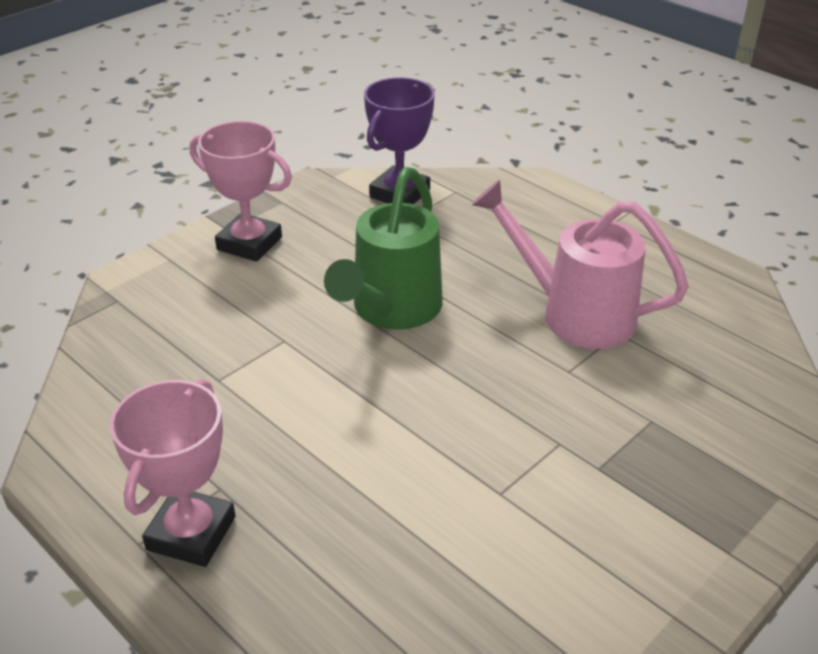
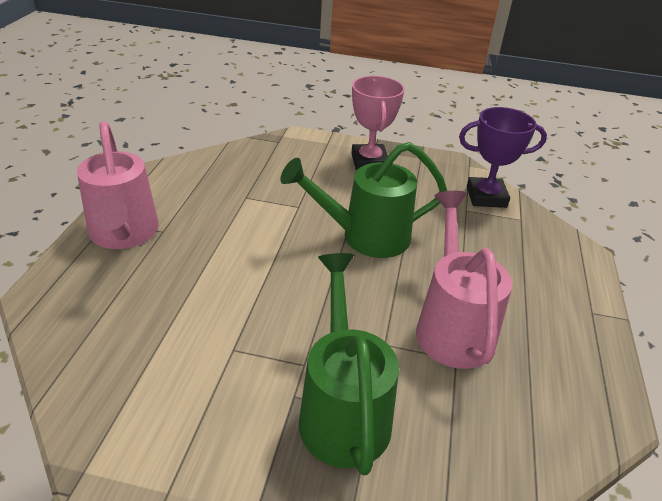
camera: 55 degrees right, 0 degrees up
(191, 533) = (124, 234): pink trophy -> pink watering can
(638, 439) = (343, 410): none -> green watering can

